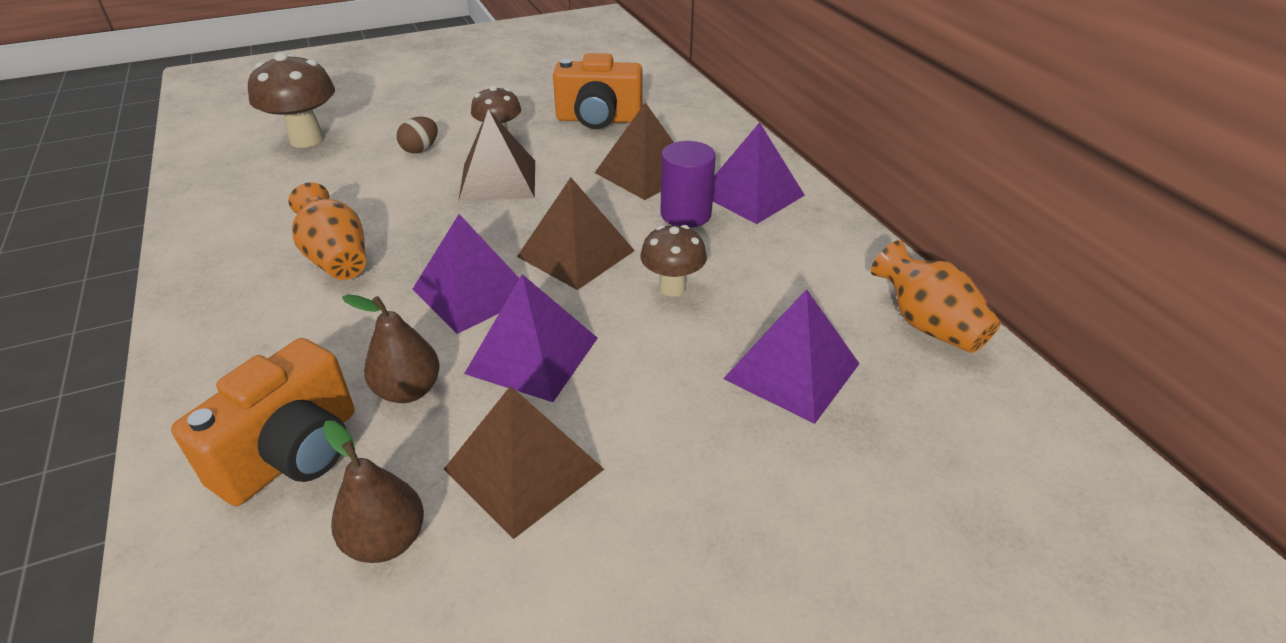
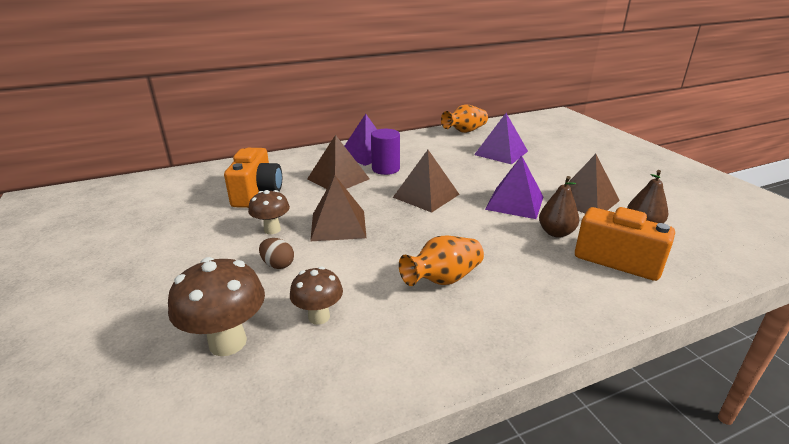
camera: 90 degrees left, 10 degrees down
(473, 292) = (469, 222): purple pyramid -> none
(672, 288) = (452, 172): brown mushroom -> brown mushroom (319, 317)

